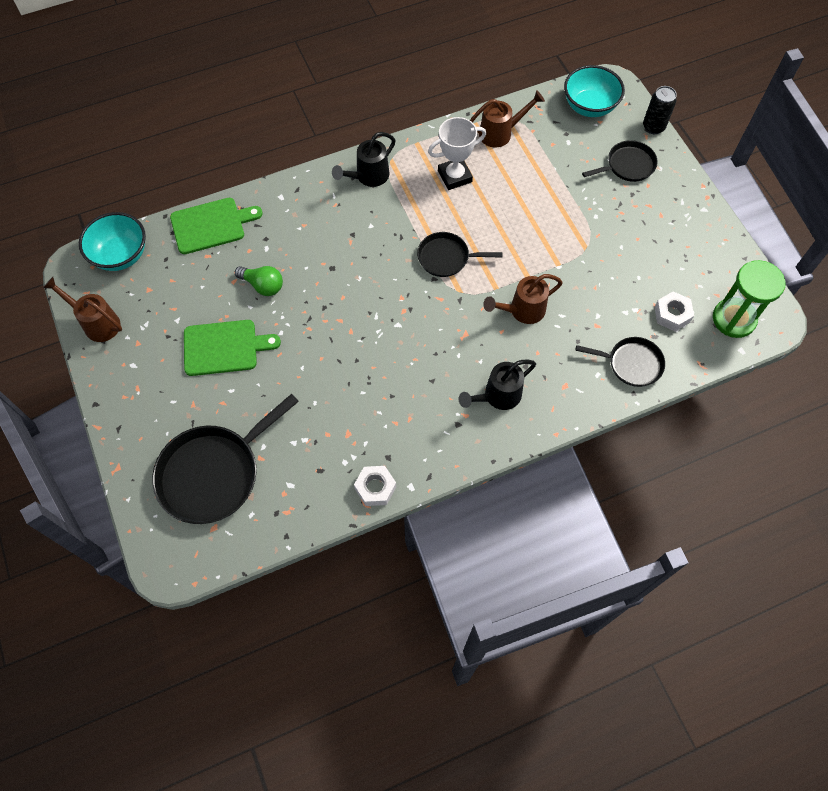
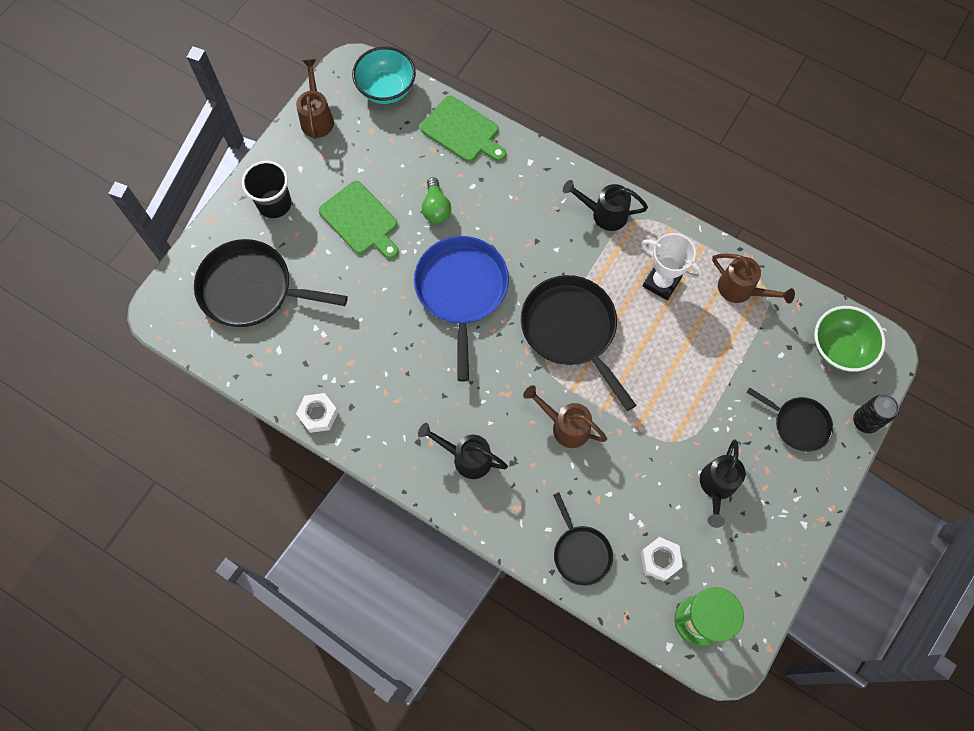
camera: 55 degrees right, 5 degrees up
(148, 406) = (274, 204): none -> black cup
(351, 312) = (461, 290): none -> blue pan
(446, 258) = (571, 330): black pan -> black pan, size x1.76
(589, 106) = (839, 348): turquoise bowl -> green bowl
(640, 243) = (716, 486): none -> black watering can

